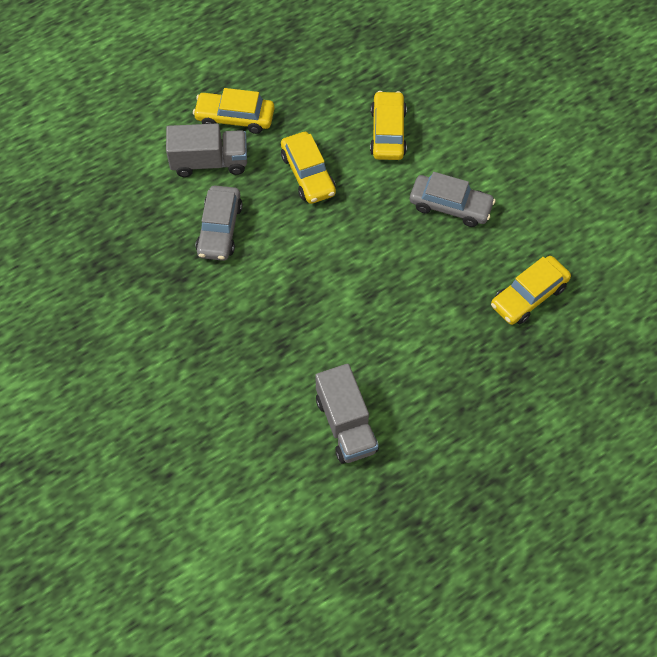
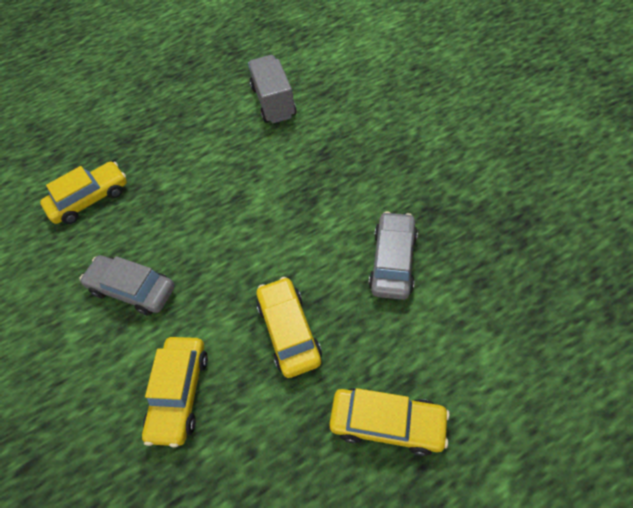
camera: 170 degrees left, 5 degrees down
(209, 162) = (415, 350): grey truck -> none

